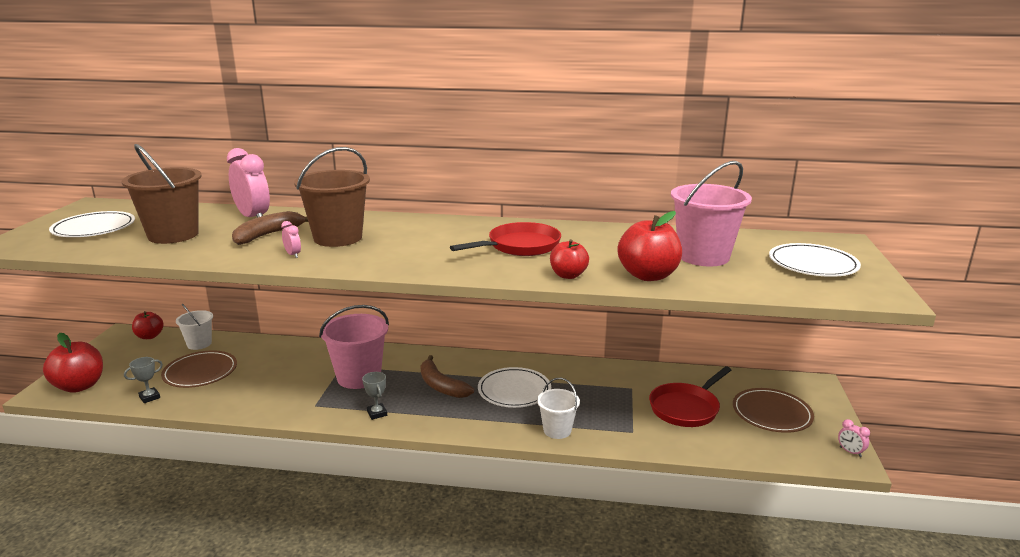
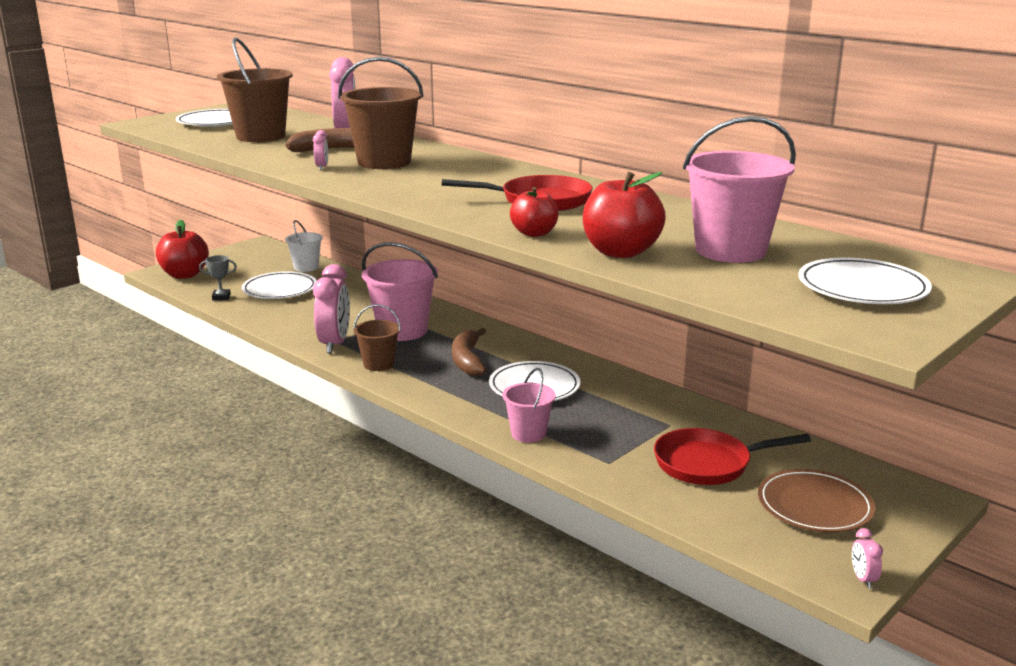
camera: 35 degrees right, 0 degrees up
(149, 336) = (276, 251): red apple -> none
(200, 372) = (280, 289): brown plate -> white plate
(316, 408) = (334, 344): none -> pink clock
(377, 413) = (378, 364): grey trophy -> brown bucket
(557, 430) = (528, 434): white bucket -> pink bucket

